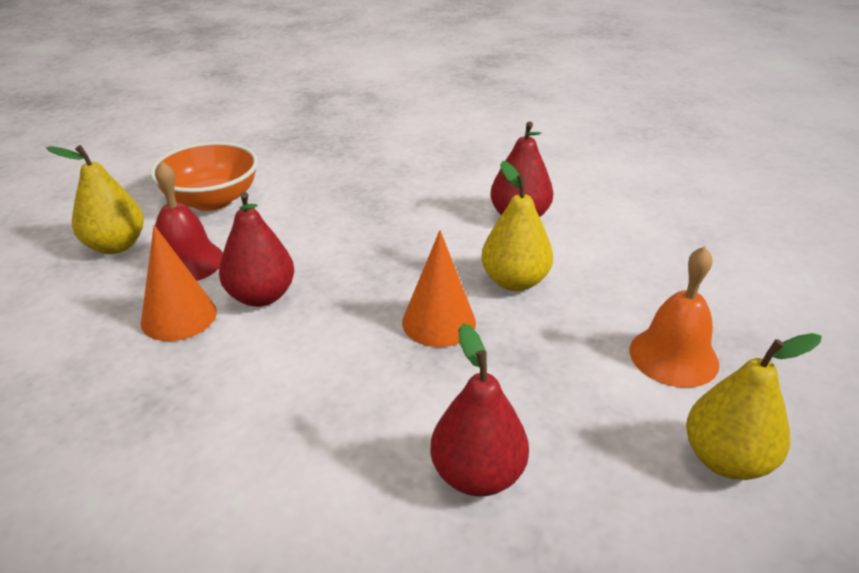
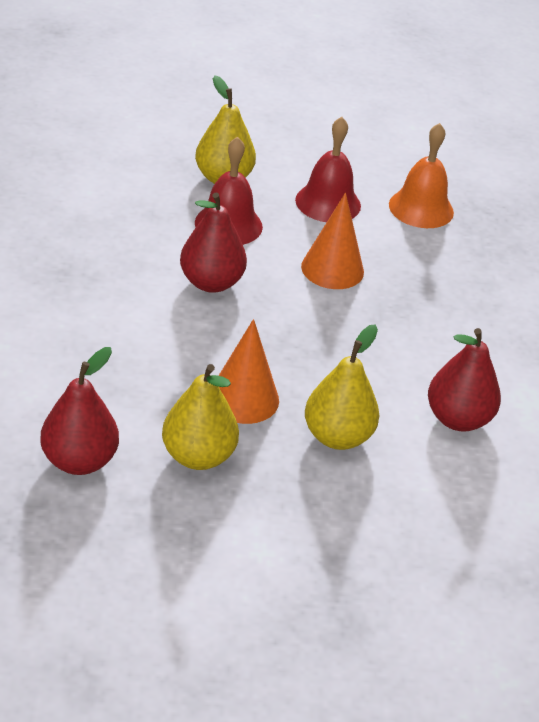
camera: 60 degrees right, 5 degrees up
(179, 317) = (159, 248): orange cone -> orange cone (332, 269)
(212, 200) = (328, 203): orange bowl -> red bell
(673, 356) = (291, 569): orange bell -> orange bell (421, 208)
(726, 460) = (170, 614): yellow pear -> yellow pear (198, 456)

